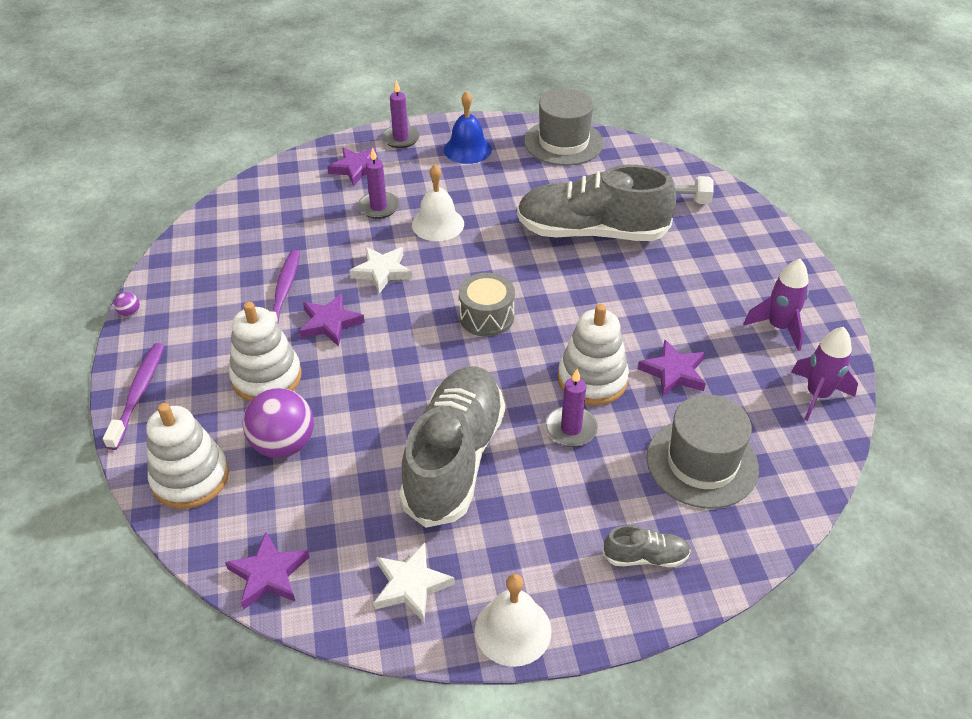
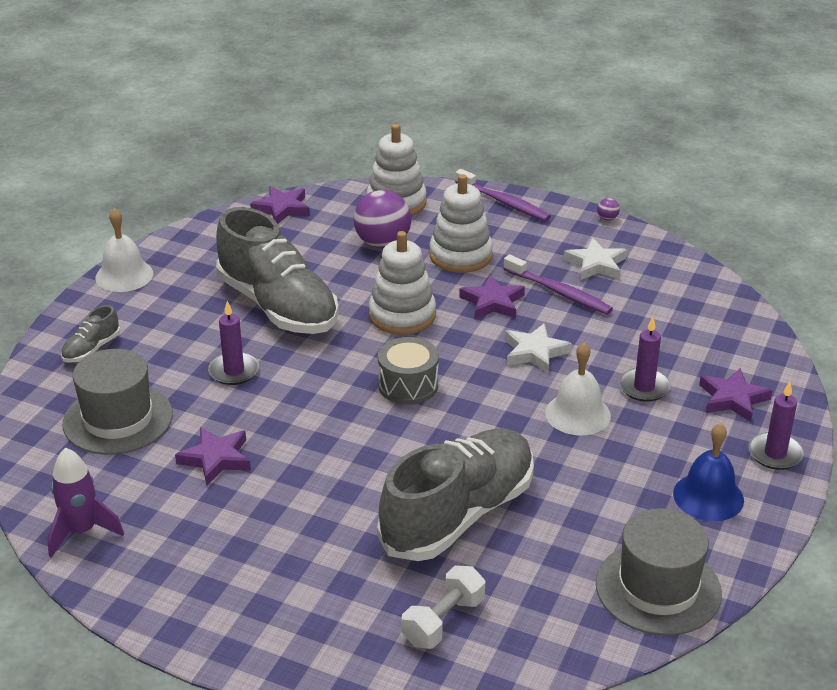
camera: 125 degrees right, 10 degrees down
(411, 585) = (205, 252): white star -> white star (596, 264)
(592, 380) = (266, 408): white stacking toy -> white stacking toy (402, 315)
(778, 327) = (178, 565): purple rocket -> none

